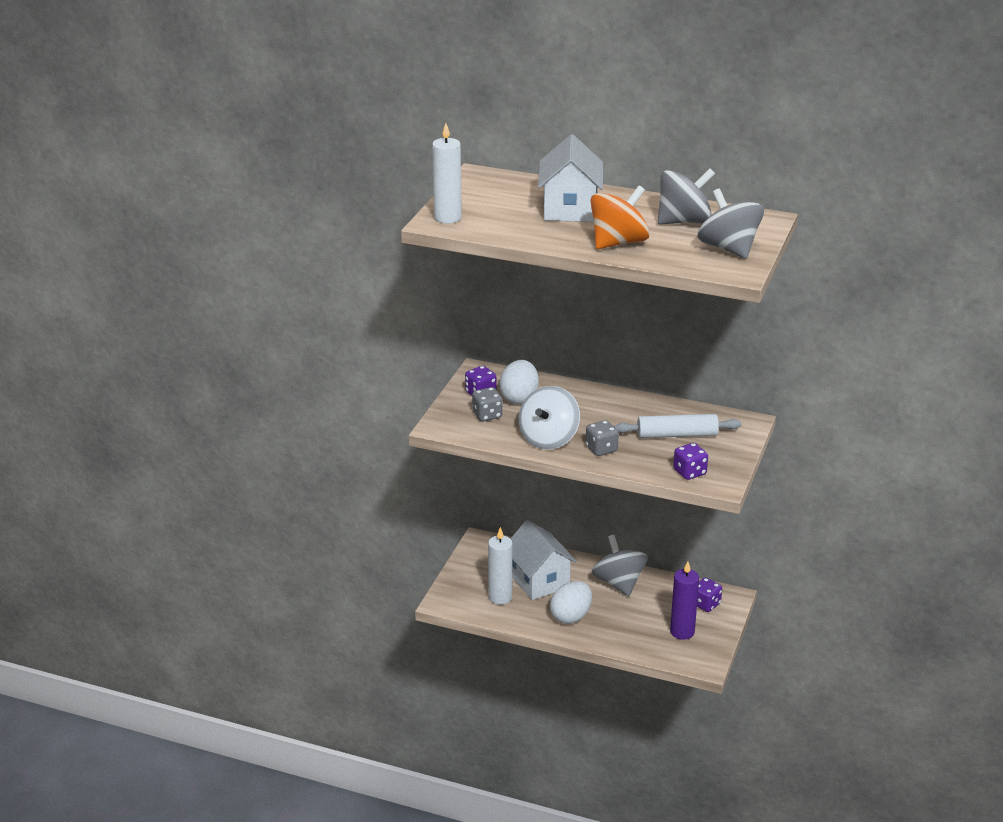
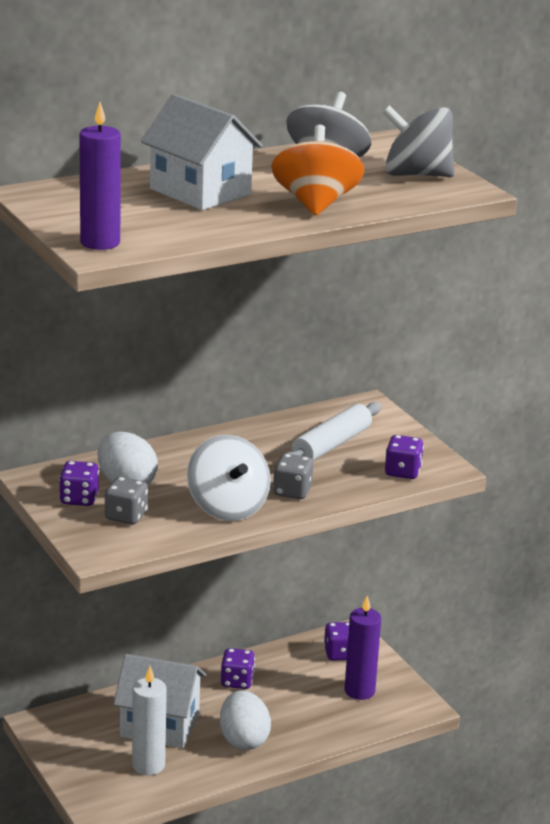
camera: 50 degrees left, 5 degrees down
(447, 218) = (100, 243): white candle -> purple candle
(618, 583) = (237, 681): grey spinning top -> purple dice

